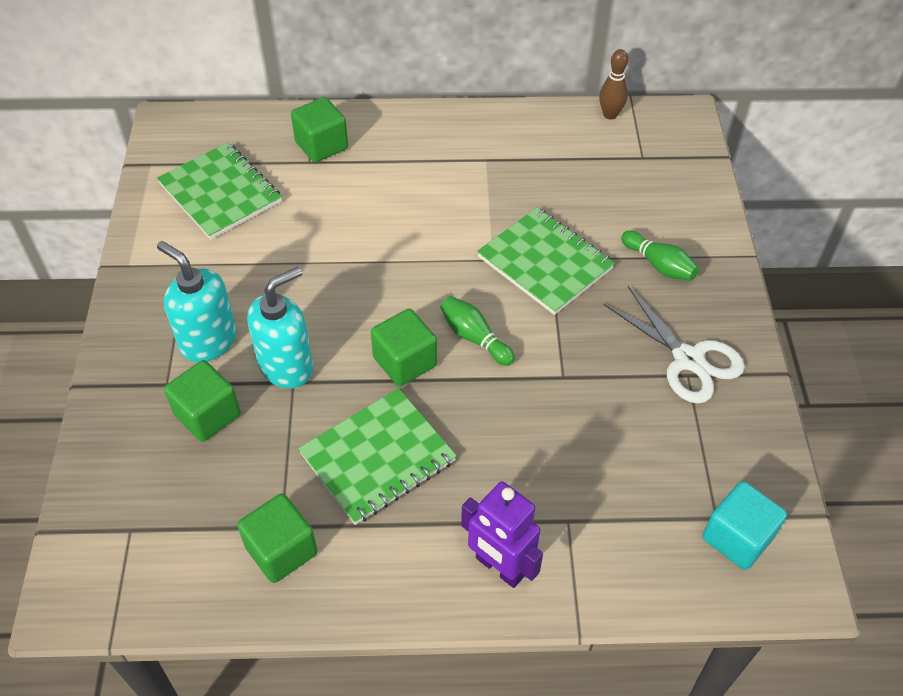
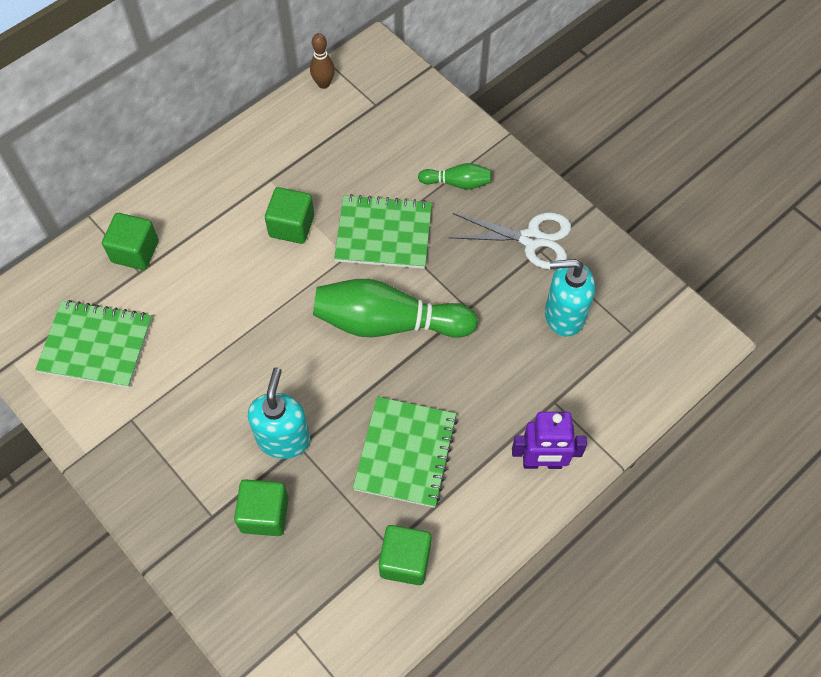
camera: 40 degrees left, 10 degrees up
(208, 341) = (209, 463): turquoise soap dispenser -> turquoise soap dispenser (564, 315)
(405, 362) = (359, 374): green cube -> green cube (291, 226)
(474, 337) = (388, 323): green bowling pin -> green bowling pin, size x2.07
(737, 537) = (653, 336): turquoise cube -> none

